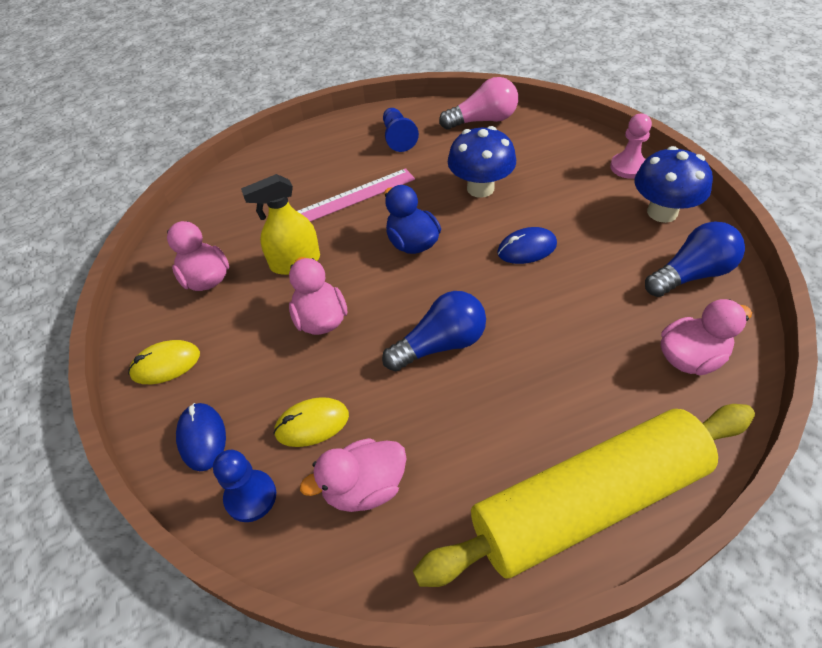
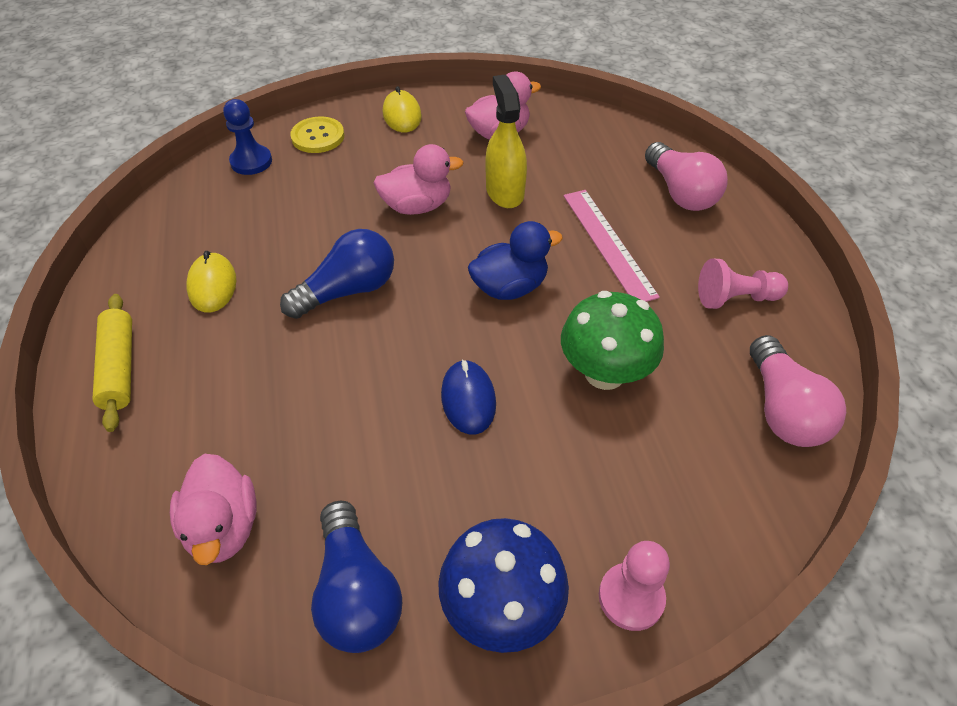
camera: 95 degrees right, 0 degrees up
(202, 438) = (318, 136): blue mouse -> yellow button
(290, 165) = (680, 193): none -> pink light bulb
(312, 424) = (299, 196): yellow mouse -> yellow mouse (212, 285)
(364, 487) = (222, 222): pink duck -> none
(398, 138) = (735, 298): blue pawn -> pink pawn
(440, 344) = (348, 291): blue light bulb -> blue light bulb turned 105 degrees counterclockwise
(480, 188) = (604, 373): blue mushroom -> green mushroom
(587, 502) = (119, 367): yellow rolling pin -> yellow rolling pin, size x0.47

